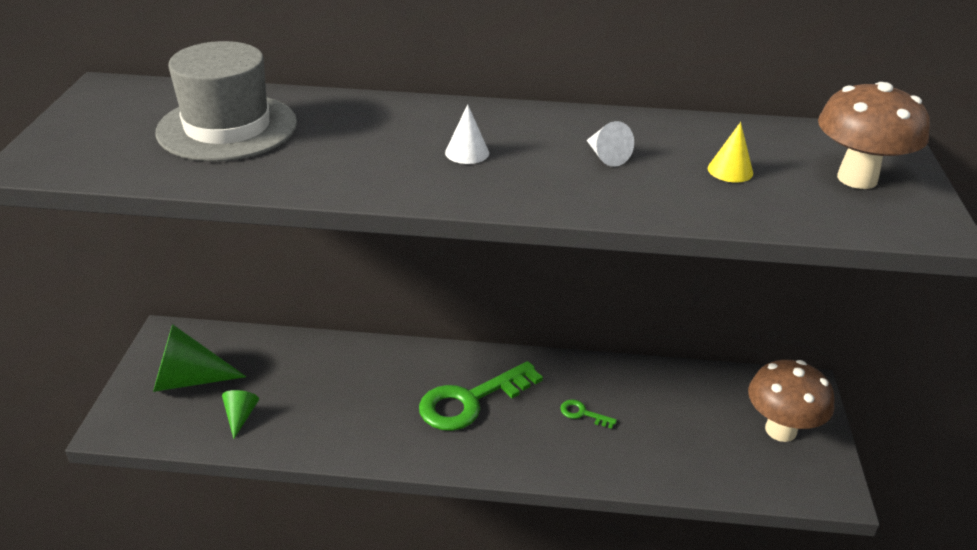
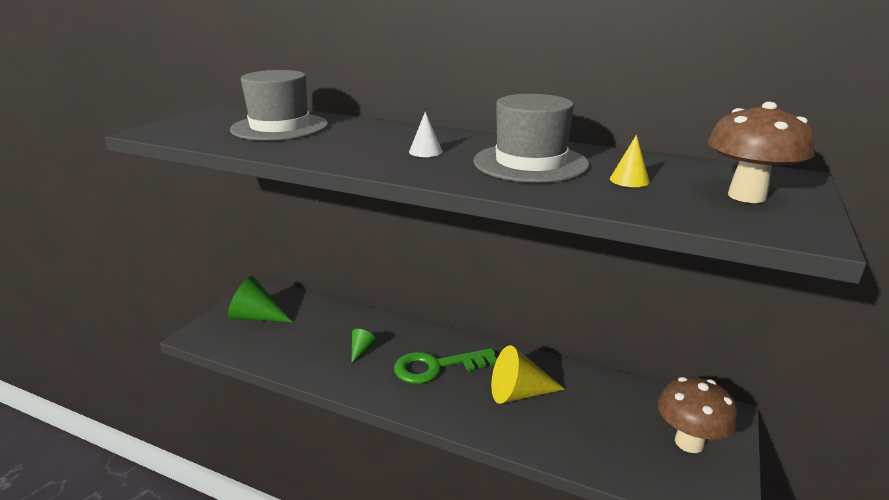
camera: 20 degrees right, 10 degrees down
(240, 416) = (274, 345): green cone -> green cone (361, 350)
(583, 414) = (519, 393): green key -> yellow cone
(606, 156) = (530, 163): white cone -> grey hat

